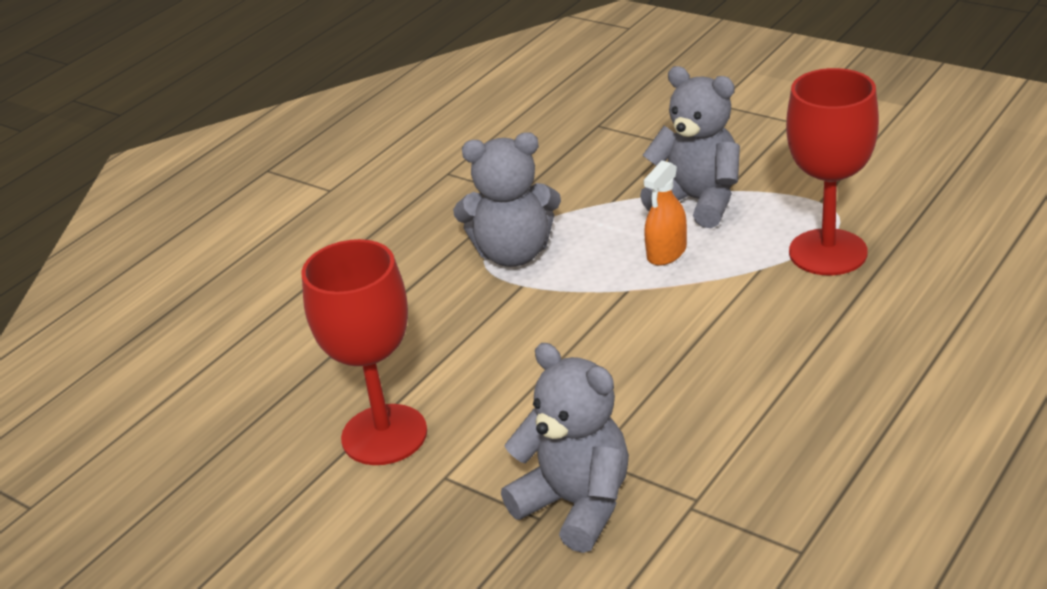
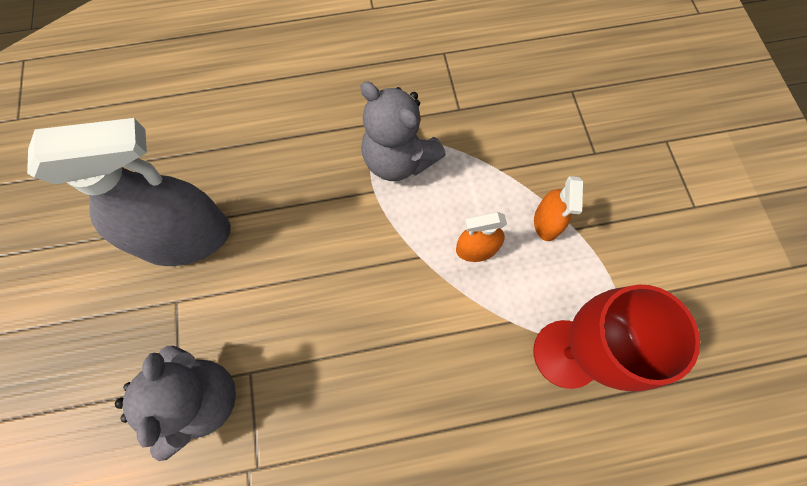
camera: 40 degrees right, 35 degrees up
(384, 435) = (186, 237): red goblet -> grey spray bottle
(697, 201) = (546, 222): grey teddy bear -> orange spray bottle

